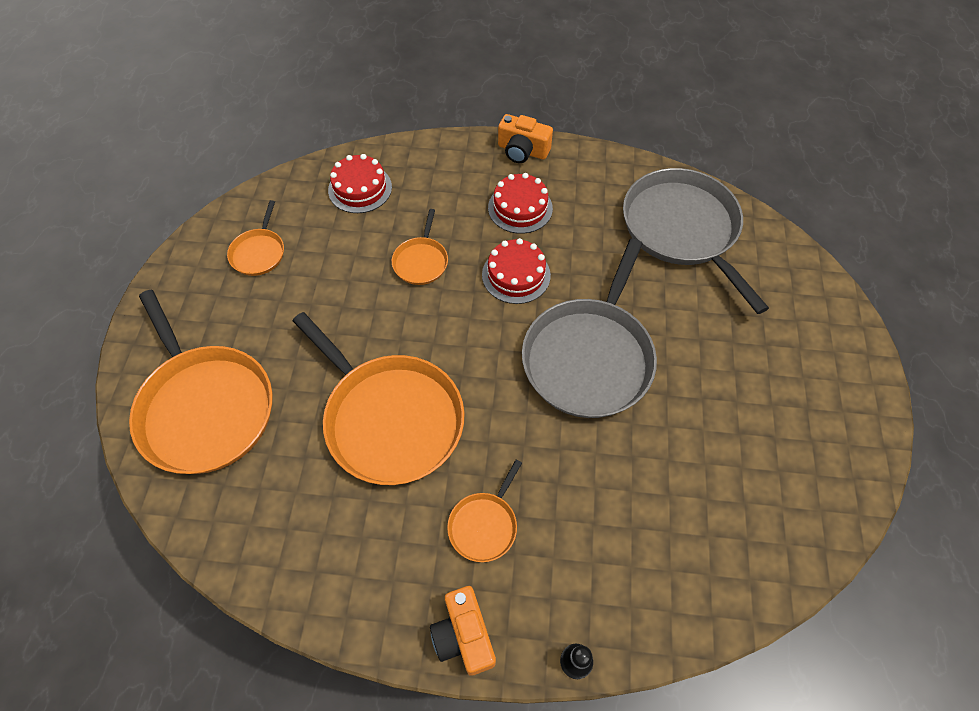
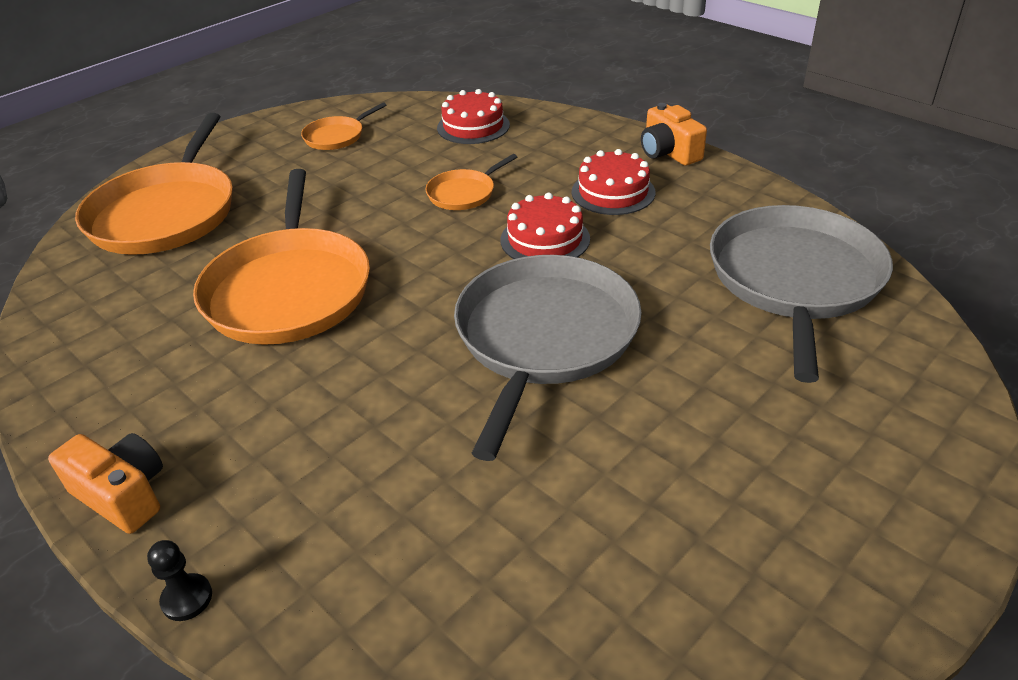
camera: 40 degrees right, 20 degrees down
(464, 635) = (123, 495): orange camera -> orange camera turned 105 degrees clockwise
(484, 525) = (260, 417): orange pan -> none
(589, 357) = (544, 338): grey pan -> grey pan turned 135 degrees clockwise

